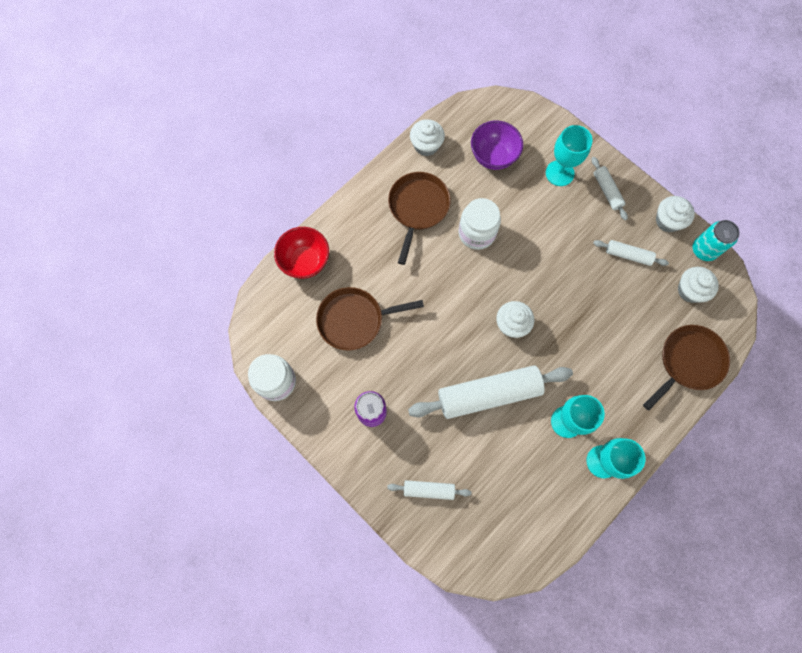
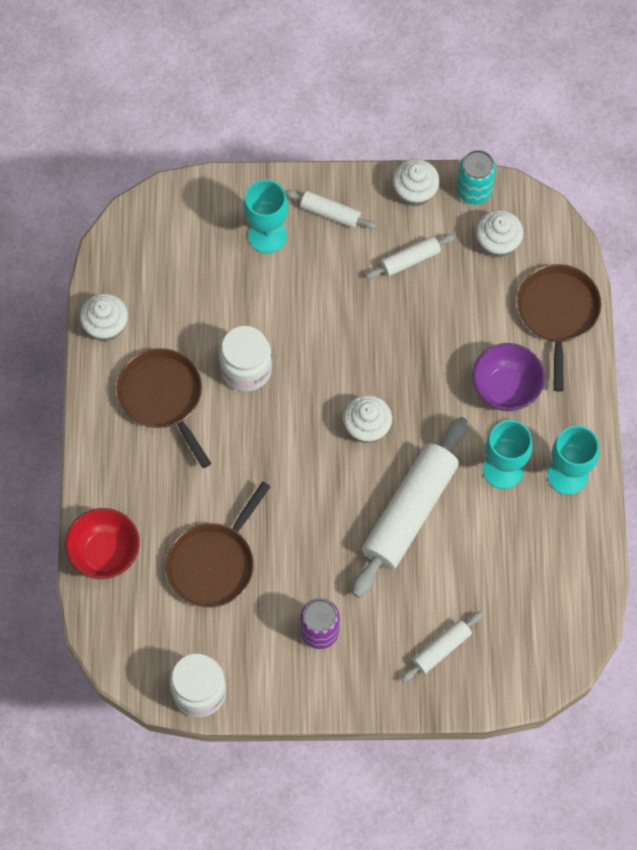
camera: 45 degrees left, 5 degrees down
(493, 156) = (185, 277): purple bowl -> purple bowl (505, 389)

